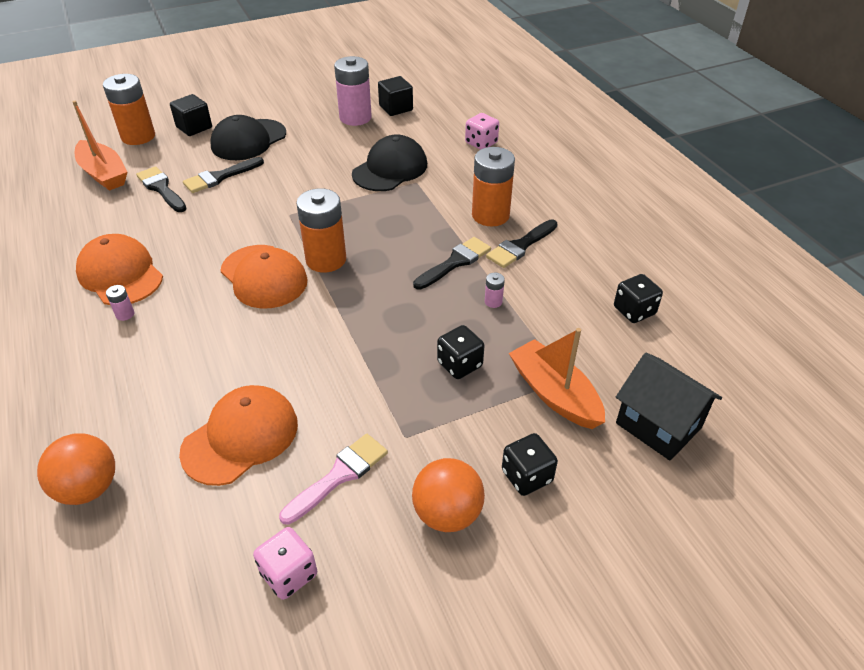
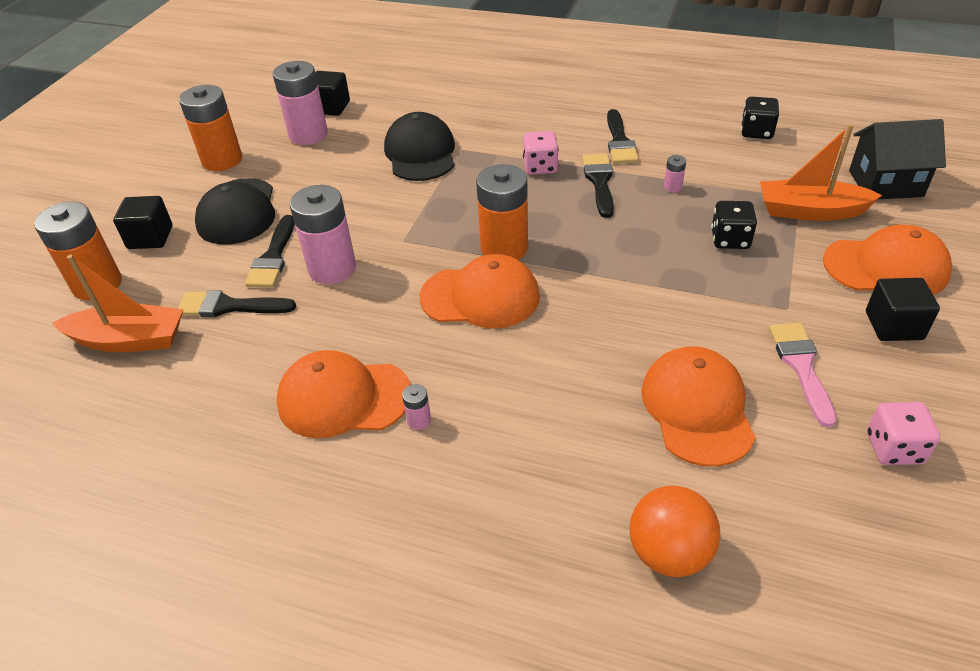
camera: 45 degrees left, 0 degrees up
(231, 204) = (332, 268): none -> pink battery
(447, 513) = (893, 325): orange ball -> black cube
(481, 143) = (455, 92): pink dice -> pink dice (540, 167)
(490, 215) = (560, 135): orange battery -> orange battery (222, 160)
(527, 476) = (886, 267): black dice -> orange cap

